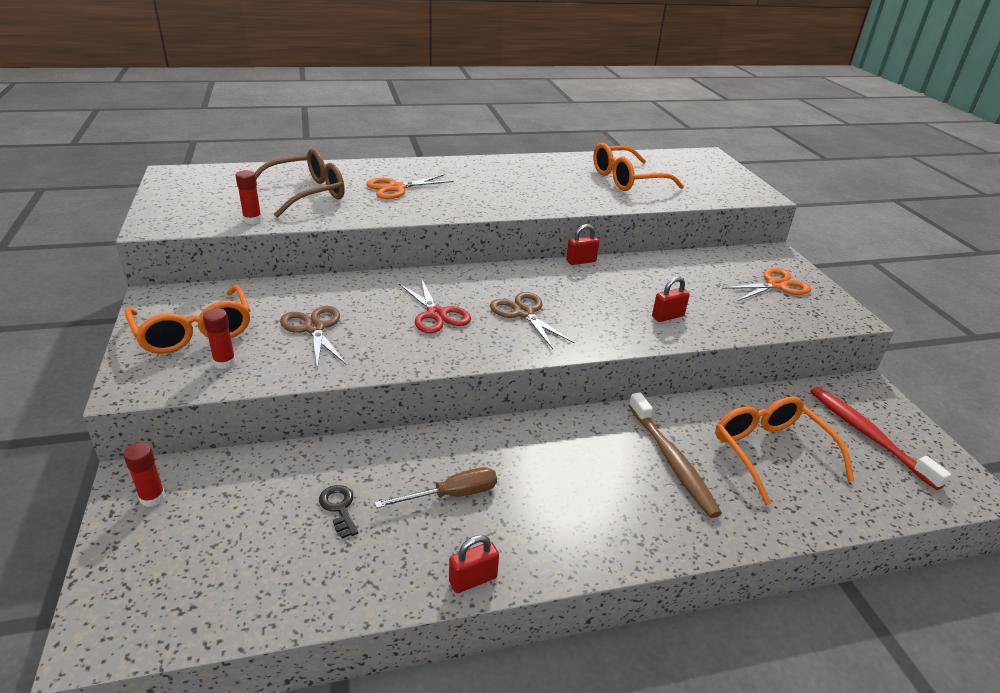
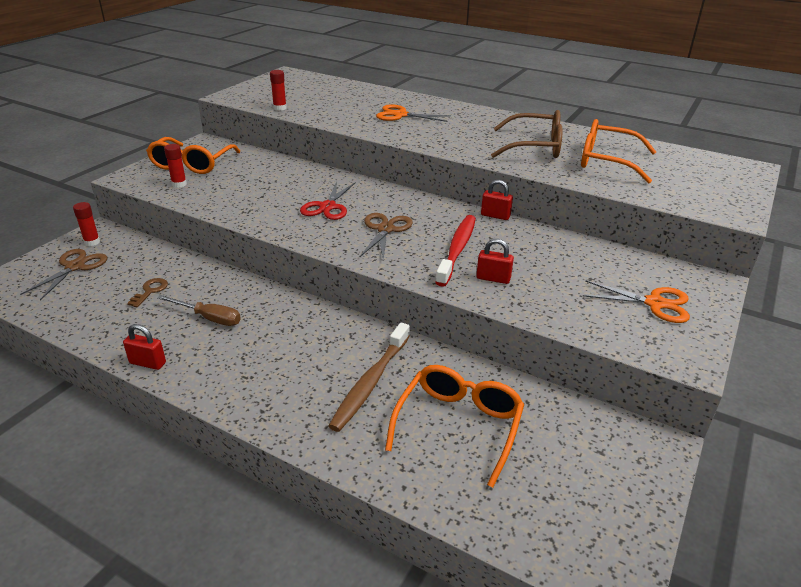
camera: 45 degrees right, 0 degrees up
(307, 193) = (338, 103): brown glasses -> brown glasses (535, 147)
(314, 328) = (248, 186): brown scissors -> brown scissors (75, 267)
(339, 508) = (150, 291): black key -> brown key
(868, 435) = (580, 472): red toothbrush -> red toothbrush (457, 249)

